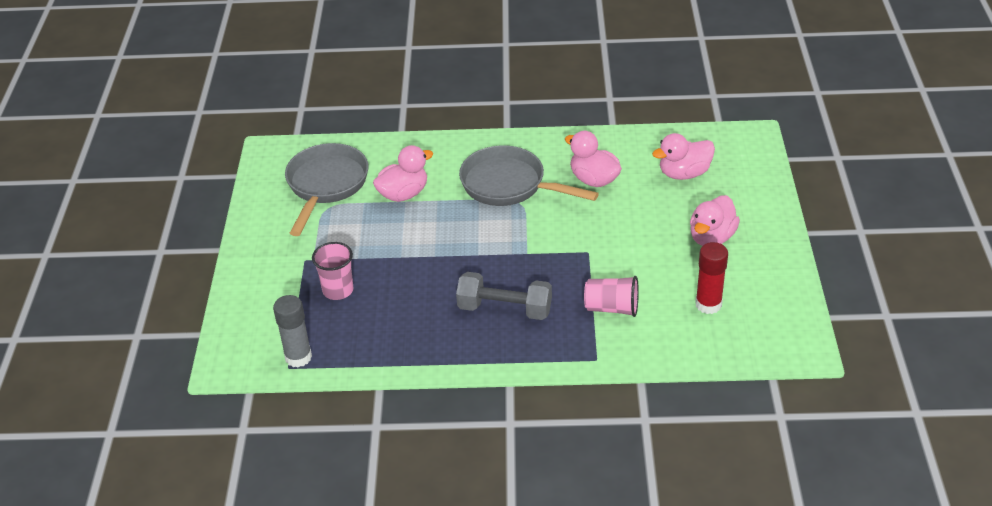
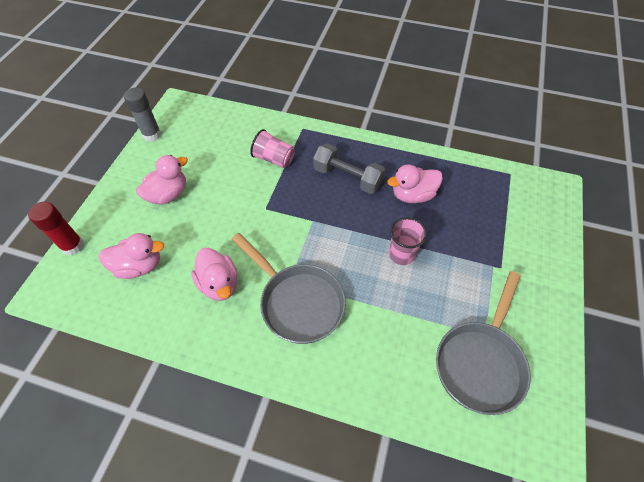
camera: 165 degrees left, 15 degrees up
(298, 357) = (503, 180): grey glue stick -> grey glue stick (152, 135)
(338, 290) = (472, 228): pink cup -> pink cup (401, 254)
(403, 194) = (401, 323): pink duck -> pink duck (412, 195)
(708, 304) = (210, 145): red glue stick -> red glue stick (73, 246)

